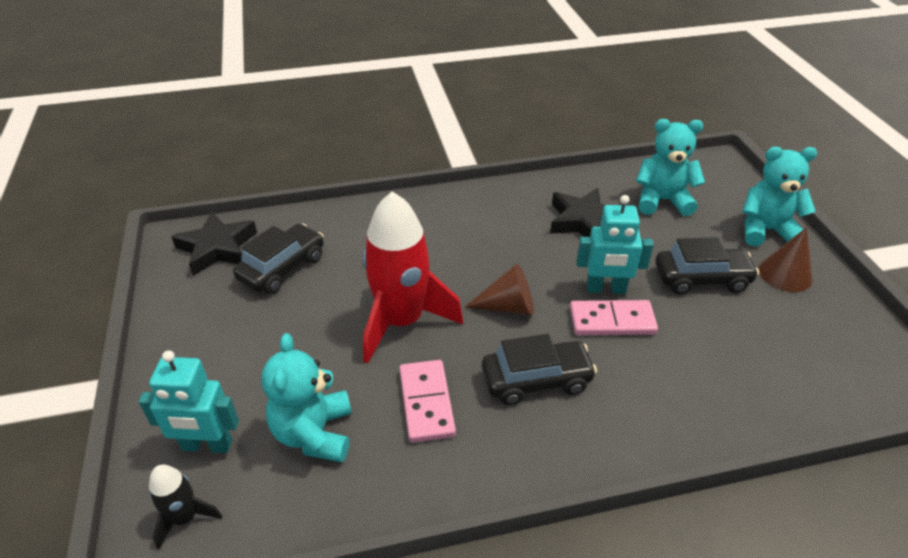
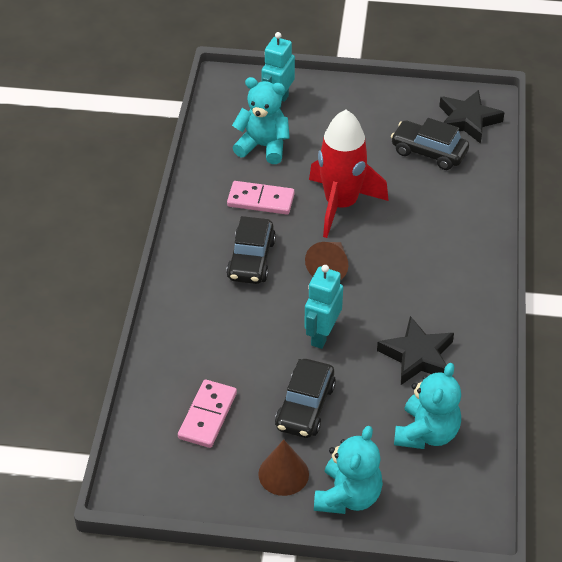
camera: 110 degrees right, 5 degrees up
(185, 518) = (233, 92): black rocket -> none
(282, 268) = (429, 152): black car -> black car turned 150 degrees clockwise
(612, 321) = (285, 324): pink domino -> pink domino (207, 415)

